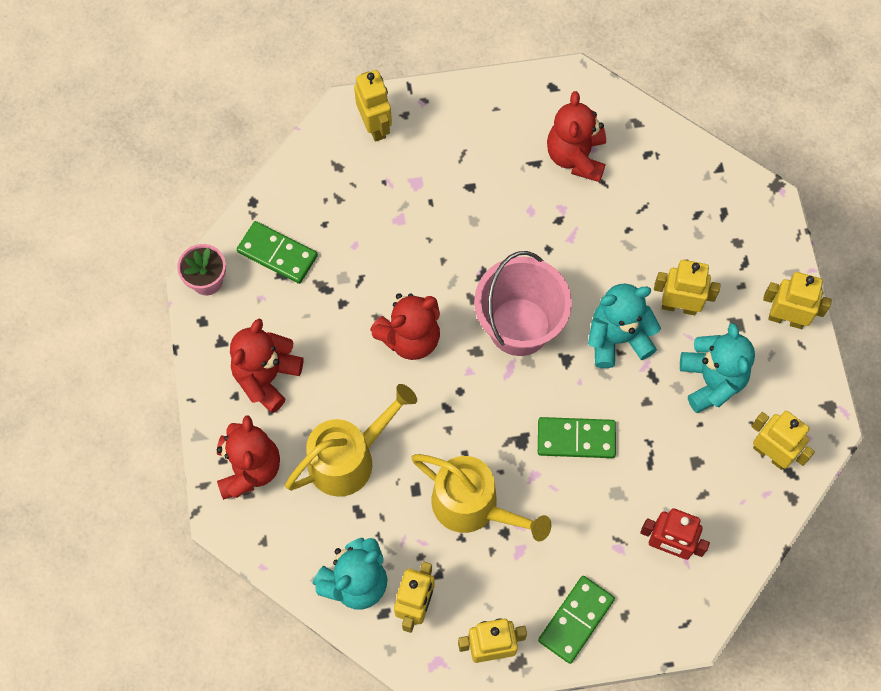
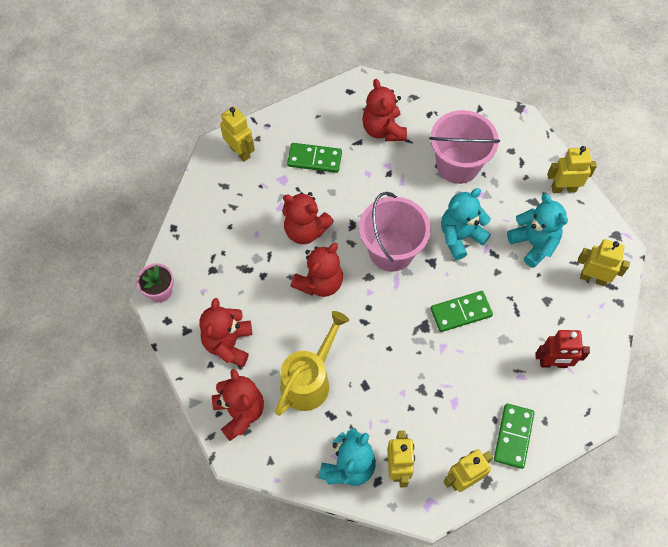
camera: 20 degrees left, 5 degrees down
(277, 254) = (204, 257): green domino -> green domino (314, 159)
(419, 262) = (305, 230): none -> red teddy bear
(474, 506) = (410, 383): yellow watering can -> none
(656, 238) = (458, 165): none -> pink bucket
(679, 306) = (491, 203): yellow robot -> none

